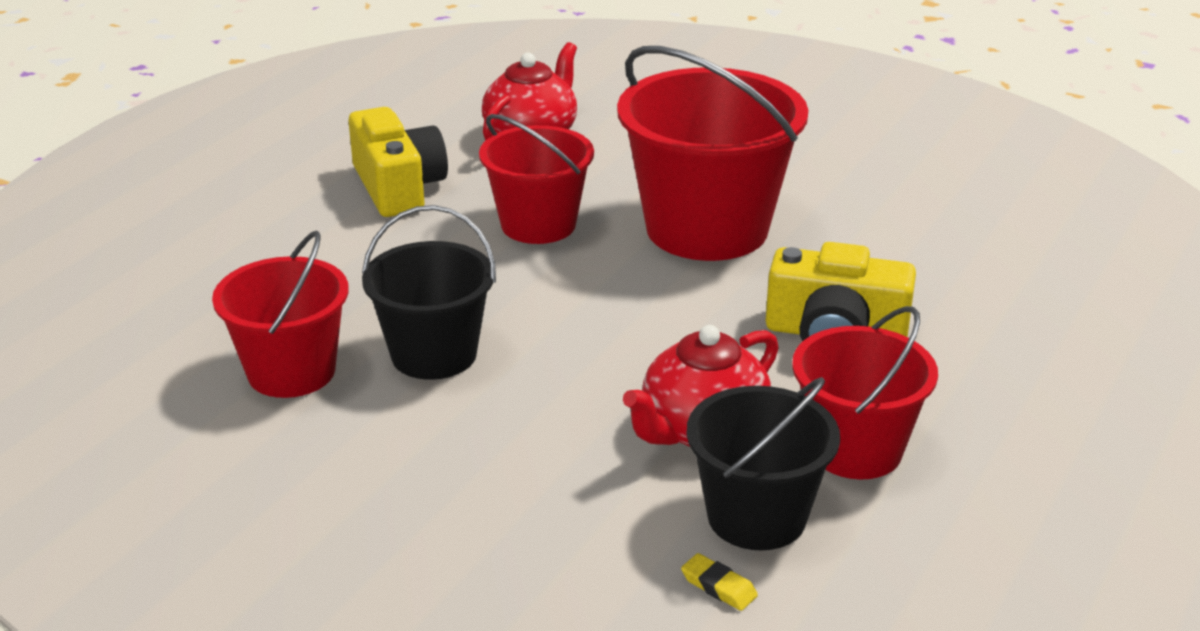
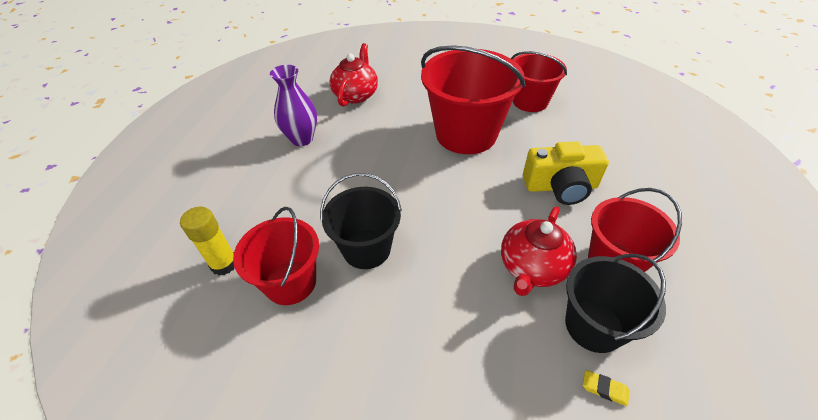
camera: 15 degrees left, 15 degrees up
(198, 331) = (224, 264): none -> yellow glue stick
(398, 187) = (302, 139): yellow camera -> purple vase
(538, 224) = (383, 148): red bucket -> red bucket (530, 101)

